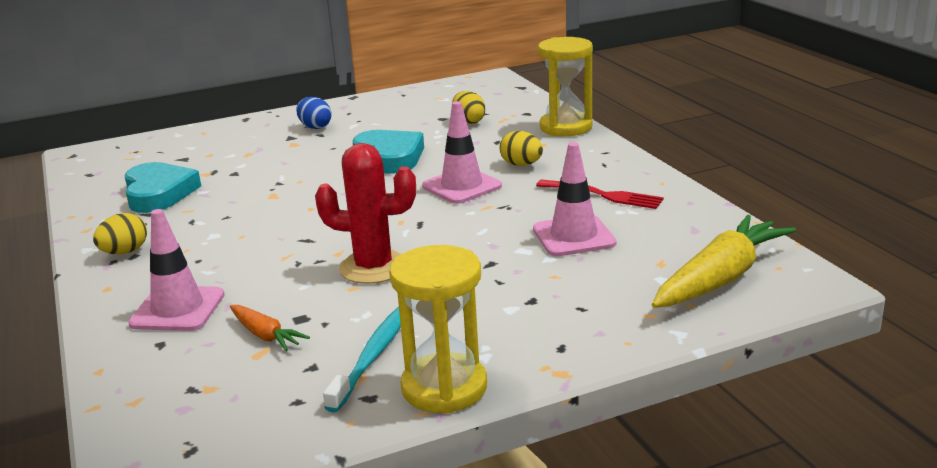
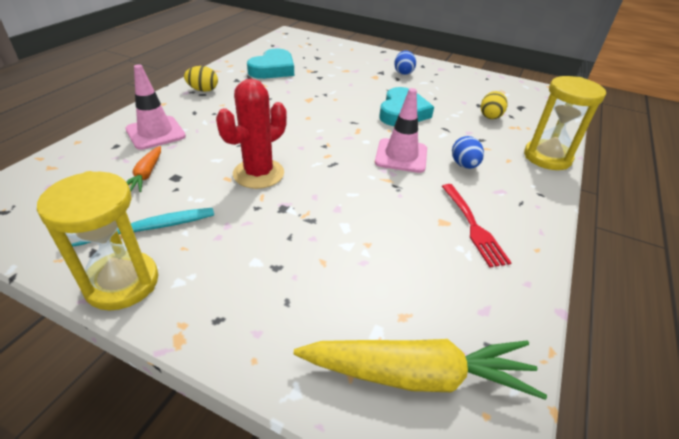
camera: 45 degrees right, 15 degrees up
(373, 267) = (258, 174): red cactus -> red cactus turned 75 degrees clockwise
(521, 165) = (464, 165): yellow egg -> blue egg
(573, 236) = (391, 242): pink traffic cone -> none

